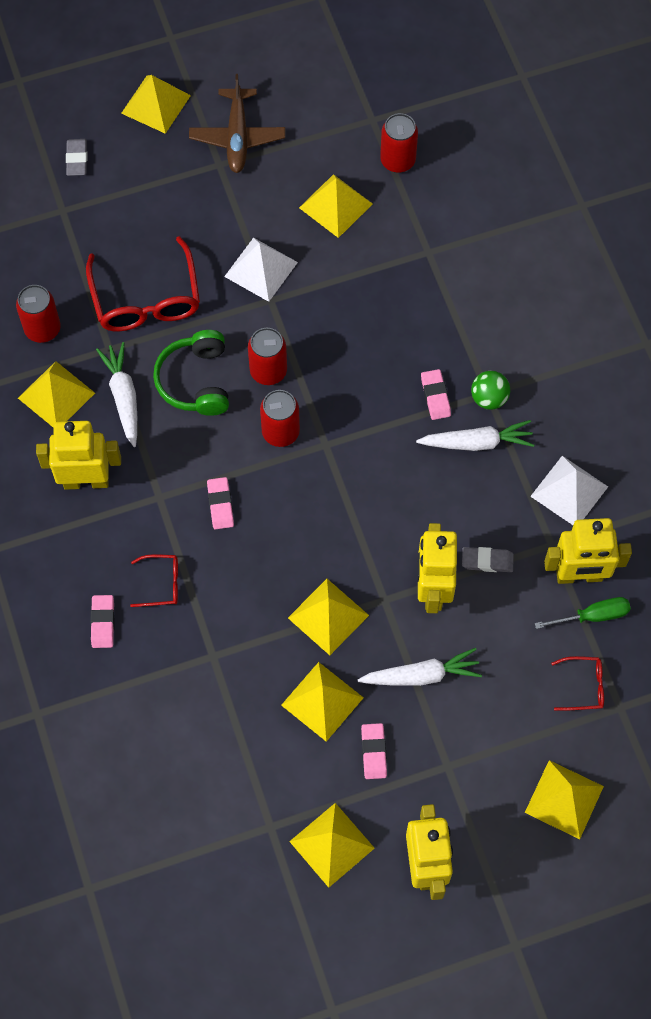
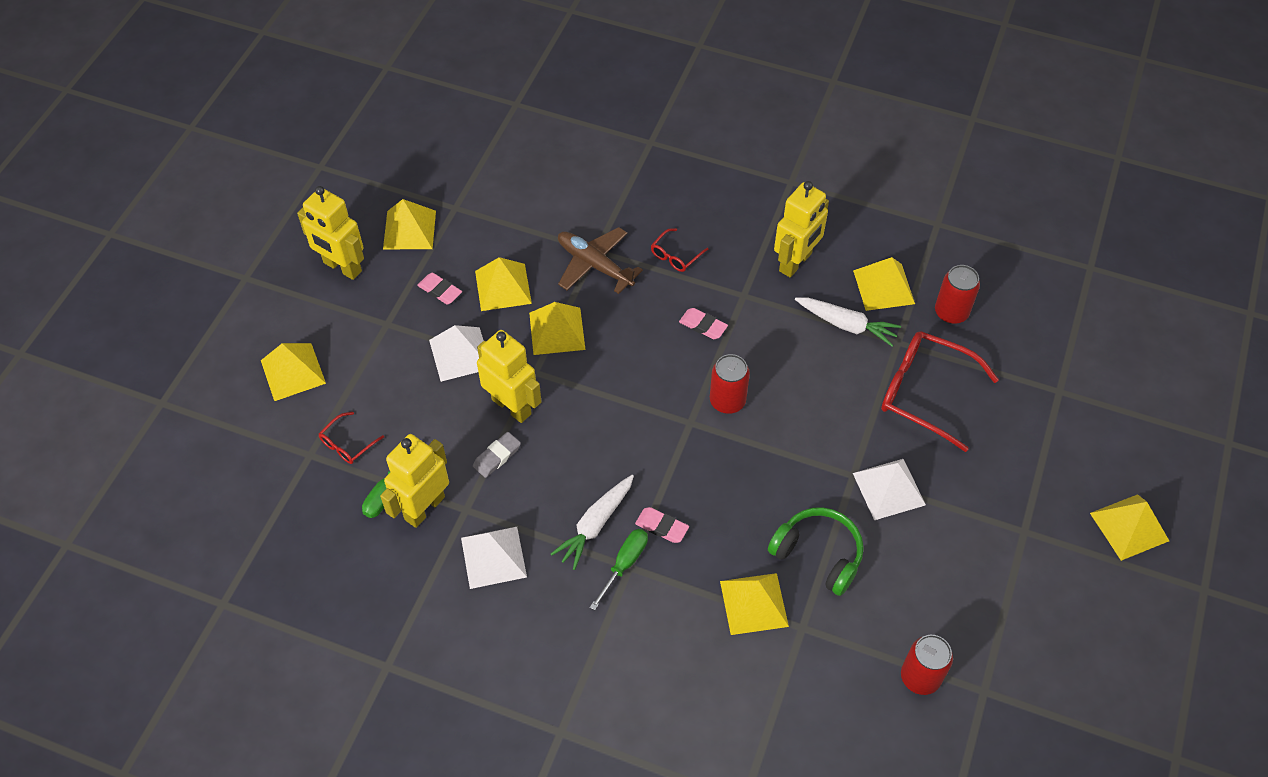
camera: 130 degrees right, 10 degrees down
(77, 159) = (1107, 432): grey eraser -> none
(103, 623) = (679, 209): pink eraser -> none
(196, 381) = (821, 377): green headphones -> green headphones (818, 554)
(237, 137) = (1044, 565): brown plane -> brown plane (594, 265)
(268, 371) = (787, 429): red can -> none
(335, 206) = (909, 590): yellow pyramid -> yellow pyramid (753, 603)
(421, 675) = (460, 354): white carrot -> white pyramid
(489, 398) = (624, 564): green ball -> green screwdriver

